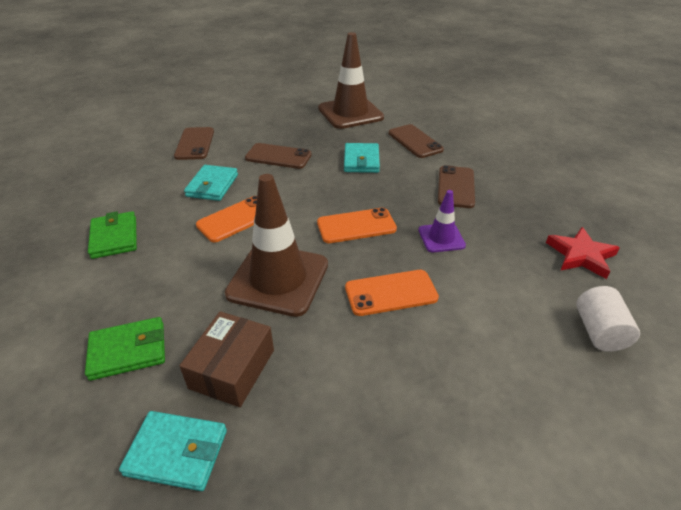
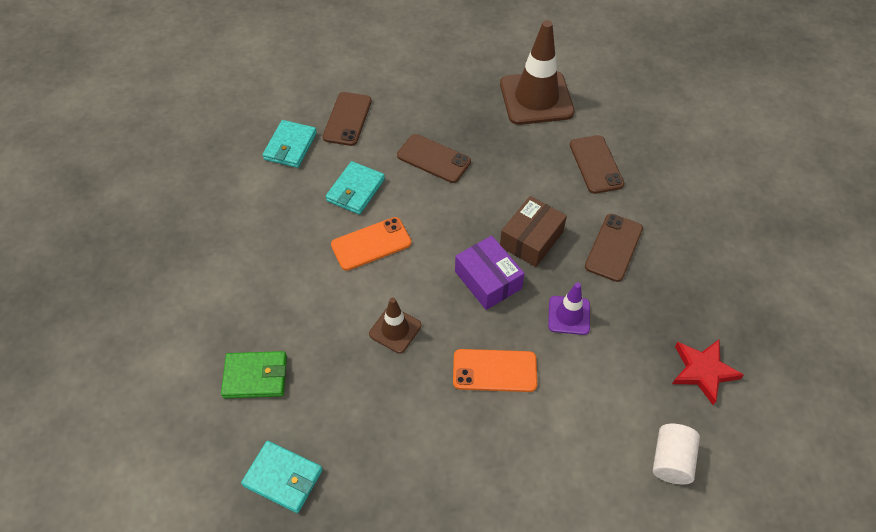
camera: 15 degrees right, 15 degrees up
(114, 237) = (253, 243): green wallet -> none
(232, 369) = (336, 415): brown box -> brown box (531, 239)
(278, 279) = (395, 330): brown traffic cone -> brown traffic cone, size x0.52
(356, 226) = (488, 280): orange phone -> purple box
(361, 161) = (523, 184): turquoise wallet -> turquoise wallet (290, 146)

